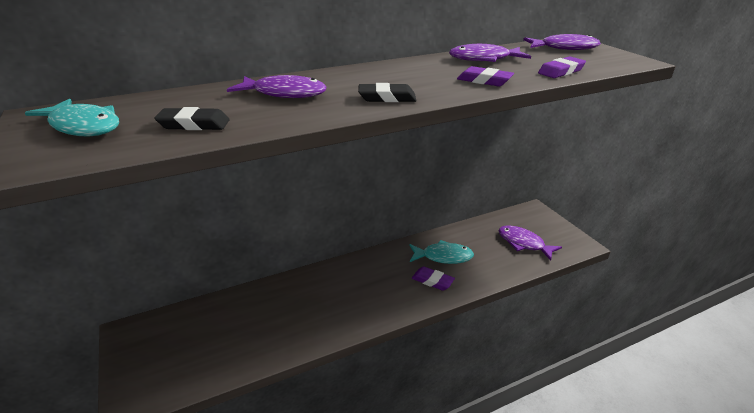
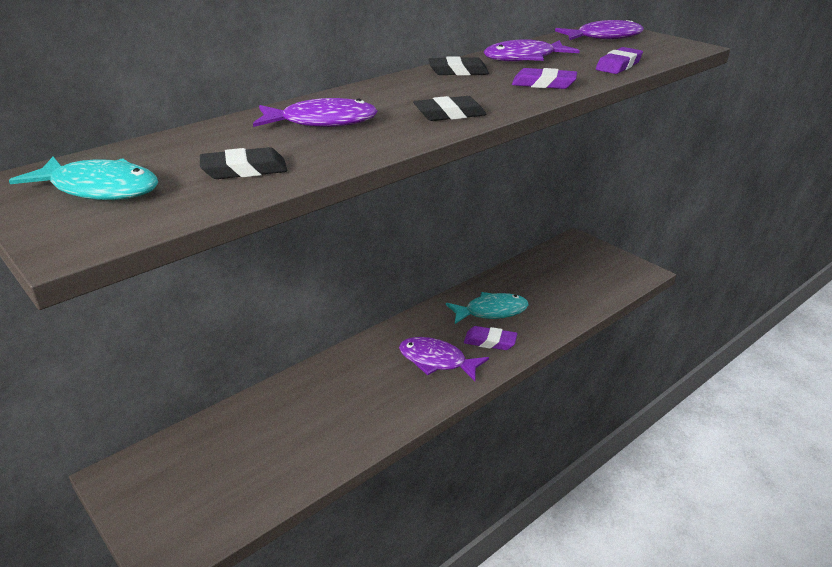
camera: 15 degrees left, 0 degrees up
(422, 65) = (458, 71): none -> black eraser
(523, 243) = (578, 281): purple fish -> purple fish (436, 361)

